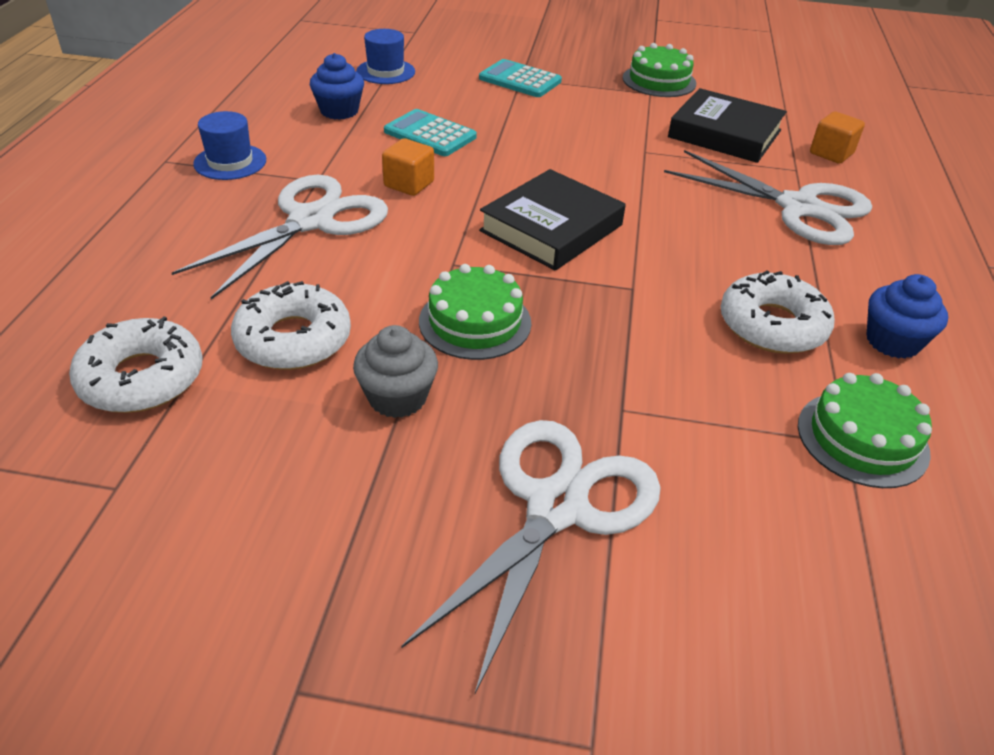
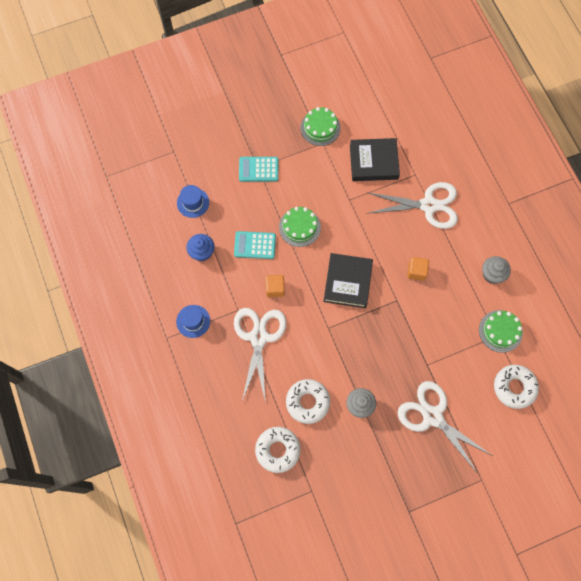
camera: 30 degrees left, 30 degrees up
(475, 322) = (358, 354): green cake -> green cake (299, 227)
(557, 506) = (432, 416): white scissors -> white scissors turned 45 degrees counterclockwise
(772, 325) = (452, 291): white donut -> white donut (514, 387)
(831, 153) = (423, 151): orange cube -> orange cube (416, 271)
(892, 341) = (492, 274): blue cupcake -> grey cupcake

